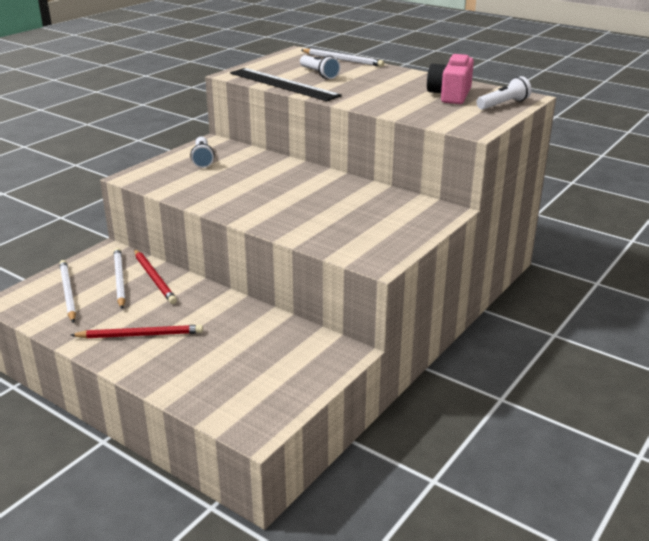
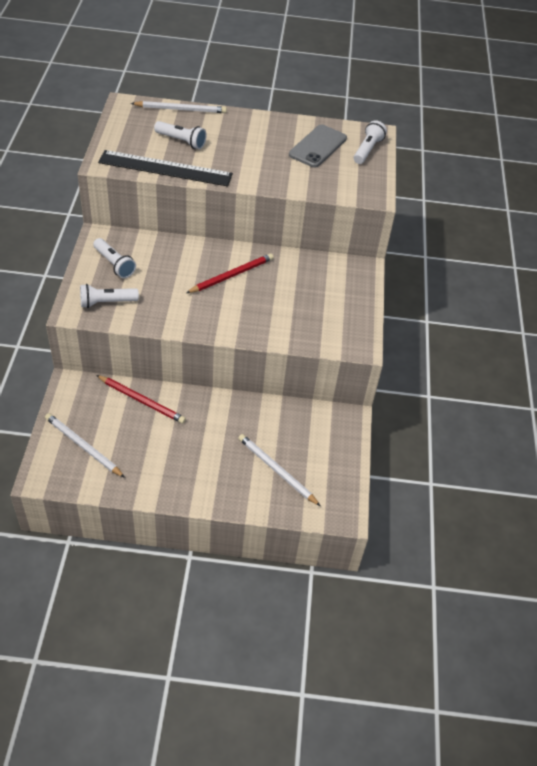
camera: 35 degrees left, 20 degrees up
(119, 280) = (113, 414): white pencil -> white pencil (277, 471)
(140, 335) = (187, 465): red pencil -> red pencil (231, 275)
(166, 178) = (106, 302): none -> white flashlight
(450, 95) = (318, 146): pink camera -> grey phone

